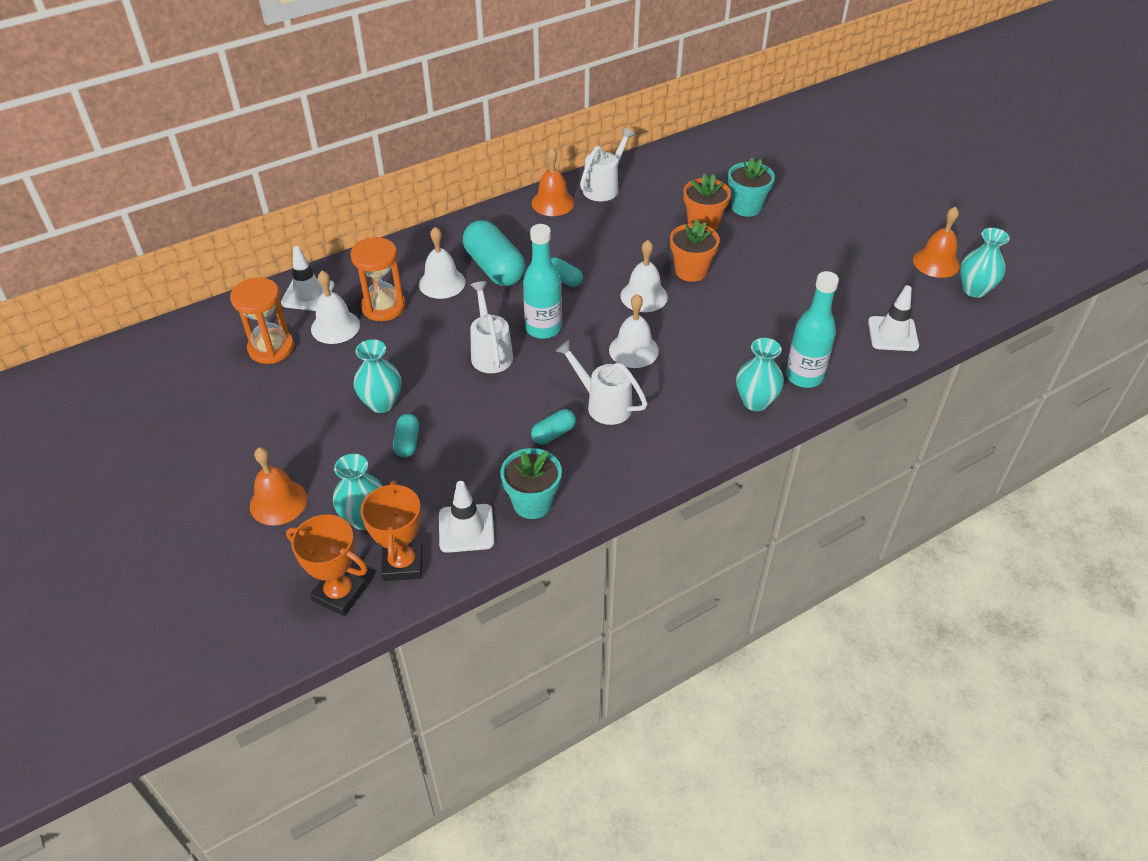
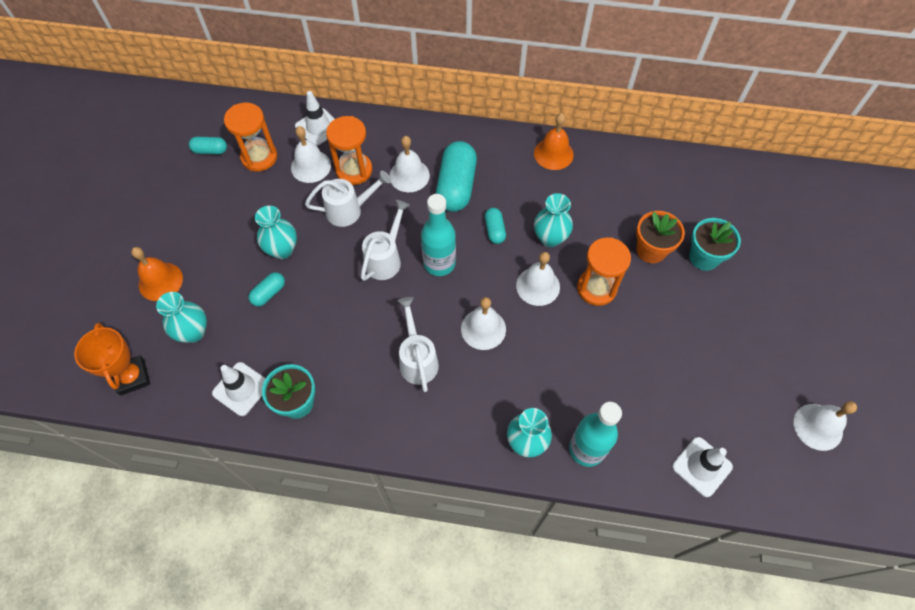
camera: 40 degrees right, 15 degrees up
(402, 564) = (183, 384): orange trophy -> none
(553, 434) = (362, 358): turquoise capsule -> turquoise capsule (210, 150)
(604, 187) = (606, 163): white watering can -> white watering can (349, 210)
(691, 271) = (596, 288): orange flower pot -> orange hourglass
(936, 262) = (818, 426): orange bell -> white bell
(974, 290) = (824, 479): turquoise vase -> turquoise vase (550, 238)

